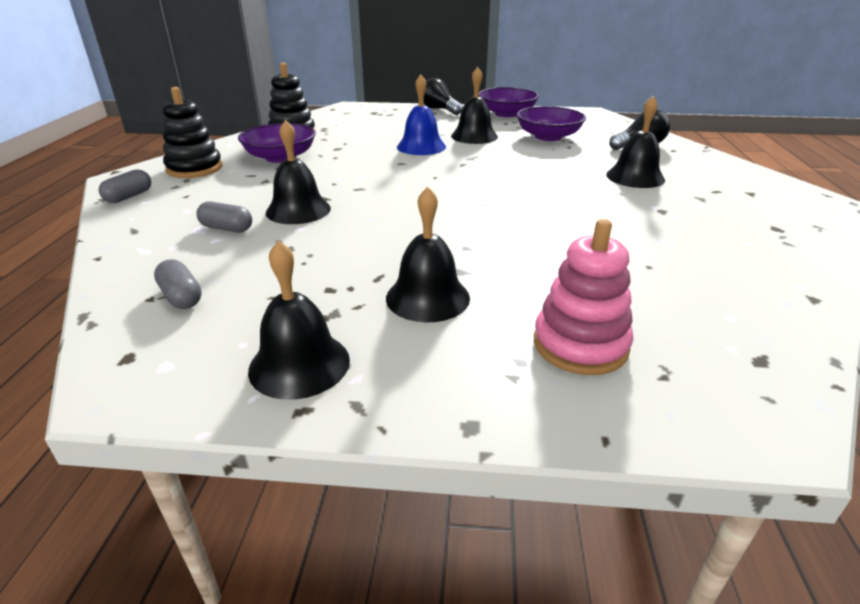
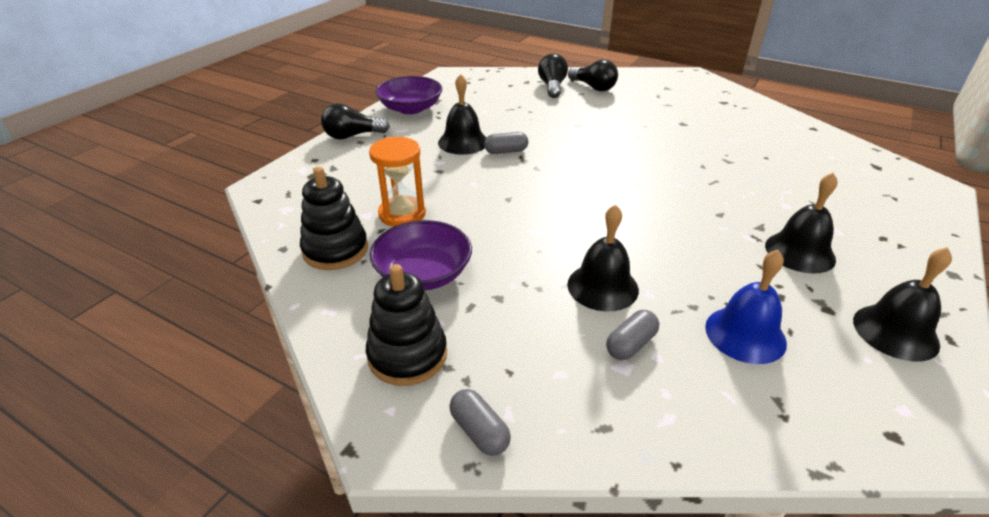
camera: 65 degrees left, 5 degrees up
(181, 297) = (784, 392): grey capsule -> grey capsule (506, 151)
(348, 140) = (402, 214): none -> orange hourglass
(421, 147) = (469, 176): blue bell -> blue bell (745, 334)
(548, 136) = (497, 111): purple bowl -> none
(580, 345) = (864, 212): pink stacking toy -> none
(635, 177) = (617, 110): black bell -> none
(674, 160) = (593, 87): none -> black light bulb

